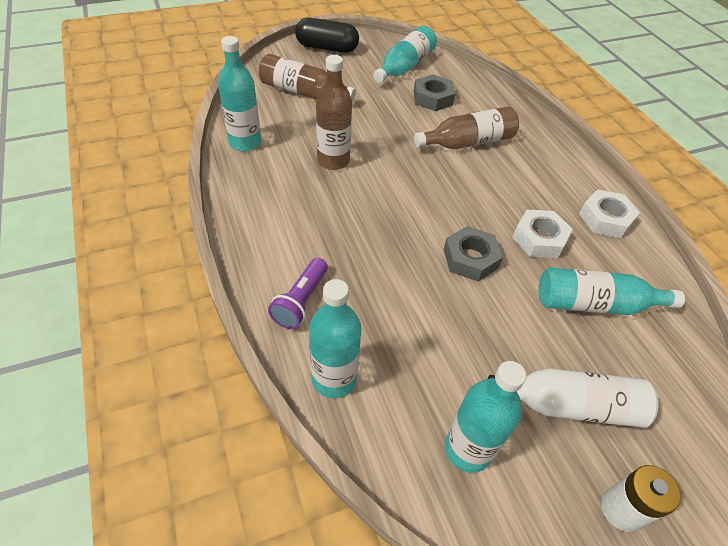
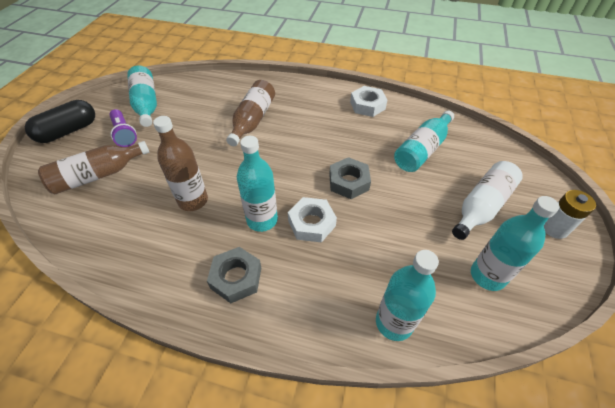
camera: 50 degrees left, 0 degrees up
(245, 143) = (108, 248): turquoise bottle -> turquoise bottle (262, 220)
(301, 301) = (311, 304): purple flashlight -> purple flashlight (124, 134)
(433, 98) = (194, 110): grey nut -> grey nut (236, 278)
(539, 239) = (359, 141): white nut -> white nut (311, 223)

